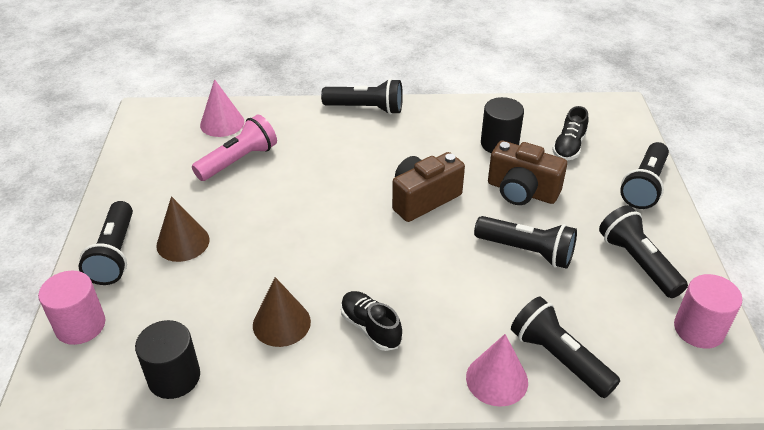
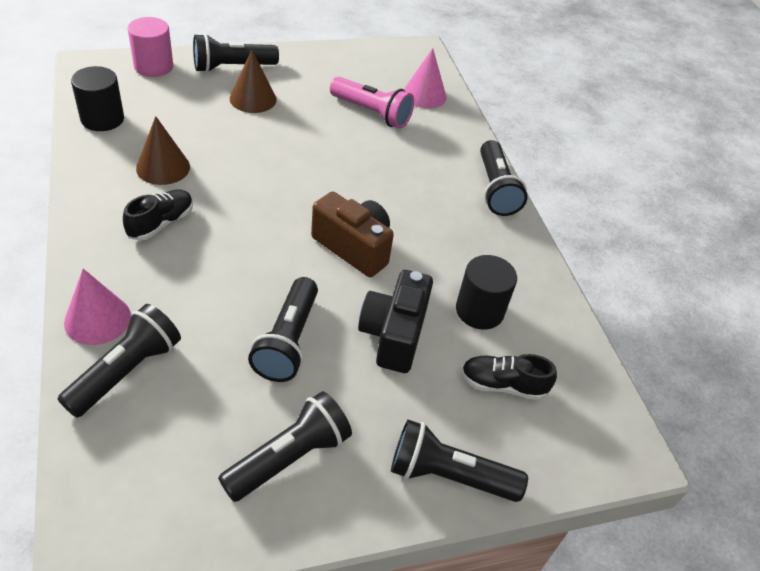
camera: 70 degrees right, 5 degrees up
(521, 191) = (394, 335): brown camera -> black camera
(699, 329) = (177, 522): pink cylinder -> none

